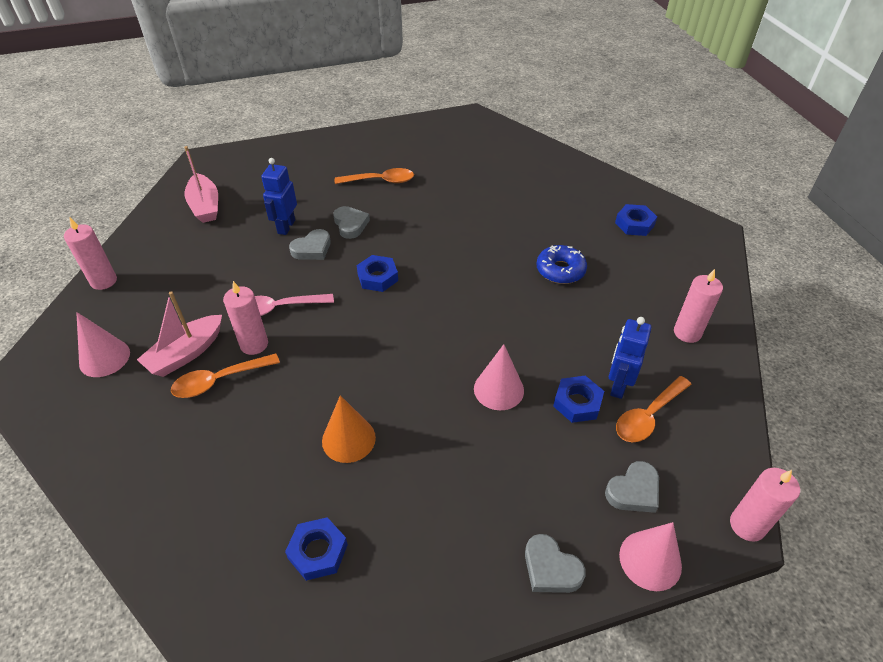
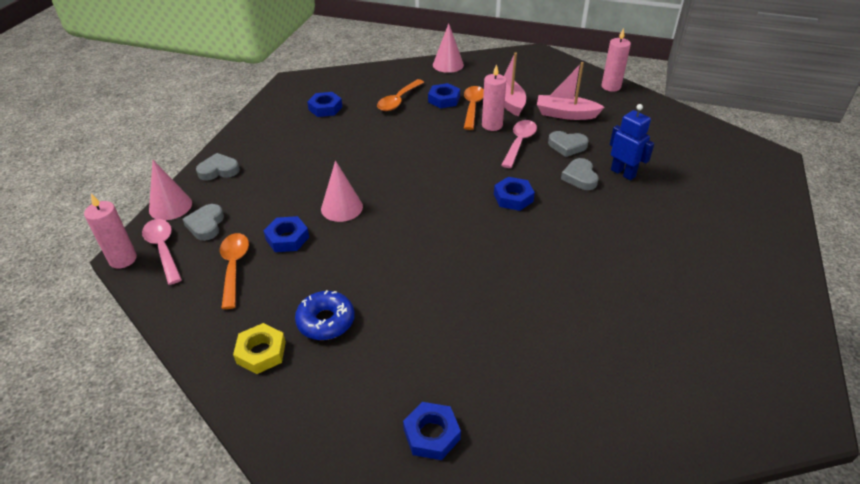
camera: 125 degrees right, 5 degrees down
(104, 358) = (531, 77): pink cone -> pink cone (448, 64)
(205, 206) = (684, 142): pink boat -> pink boat (565, 114)
(214, 419) = (444, 99): none -> blue nut
(348, 439) = (377, 136): orange cone -> none
(350, 224) = (600, 208): grey heart -> grey heart (567, 146)
(380, 181) = (668, 254): orange spoon -> orange spoon (398, 100)
(560, 270) = (420, 313): blue donut -> blue donut (326, 321)
(618, 385) = (273, 268): blue robot -> none
(687, 333) = (261, 352): pink candle -> yellow nut
(697, 499) = (163, 249): none -> pink spoon

